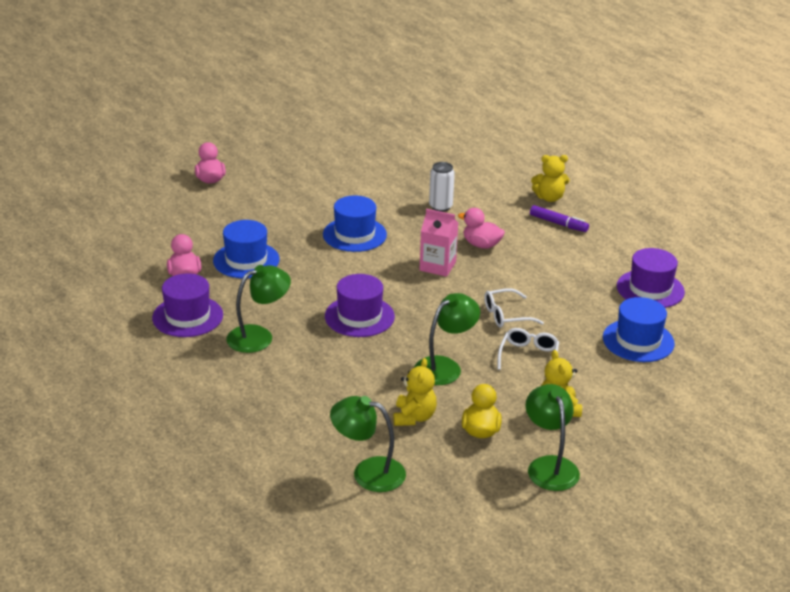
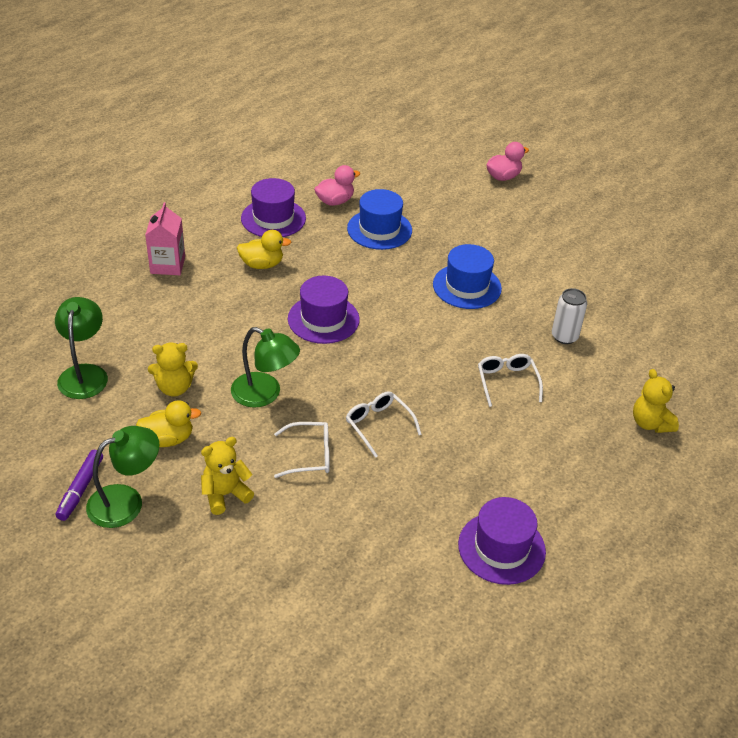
camera: 70 degrees right, 10 degrees up
(259, 336) = (262, 264): green lamp -> yellow duck
(437, 266) = (444, 356): pink carton -> pink carton (168, 265)
(481, 245) = (507, 382): pink duck -> white glasses
(558, 224) = (596, 440): purple marker -> purple marker (80, 489)
(638, 340) = (383, 549): blue hat -> none

